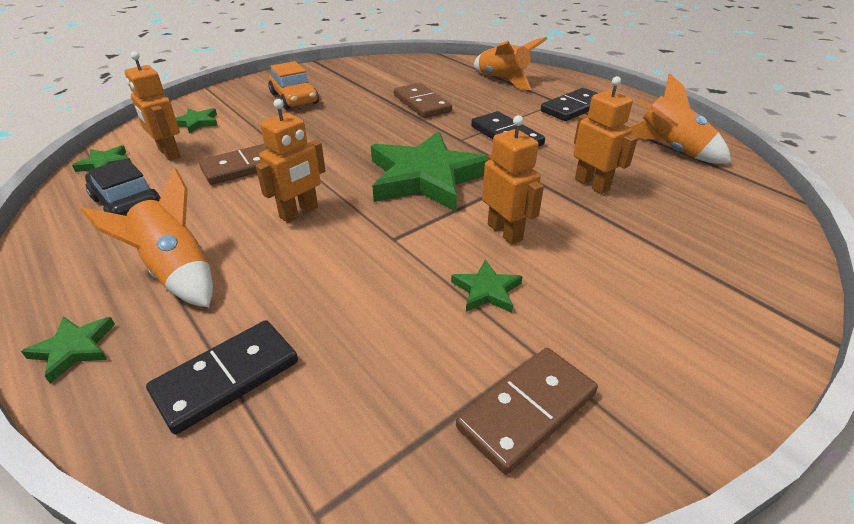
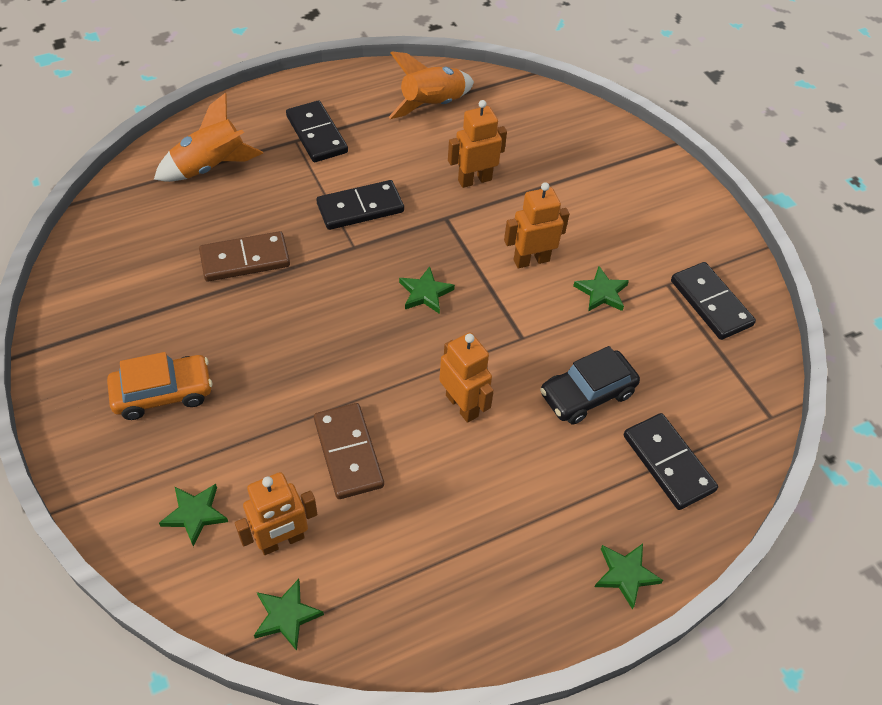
camera: 80 degrees left, 15 degrees up
(127, 204) = (400, 571): black car -> black car (587, 394)
(176, 272) = (538, 507): orange rocket -> none
(426, 177) = (425, 293): green star -> green star, size x0.43
(527, 410) = (711, 303): brown domino -> black domino

